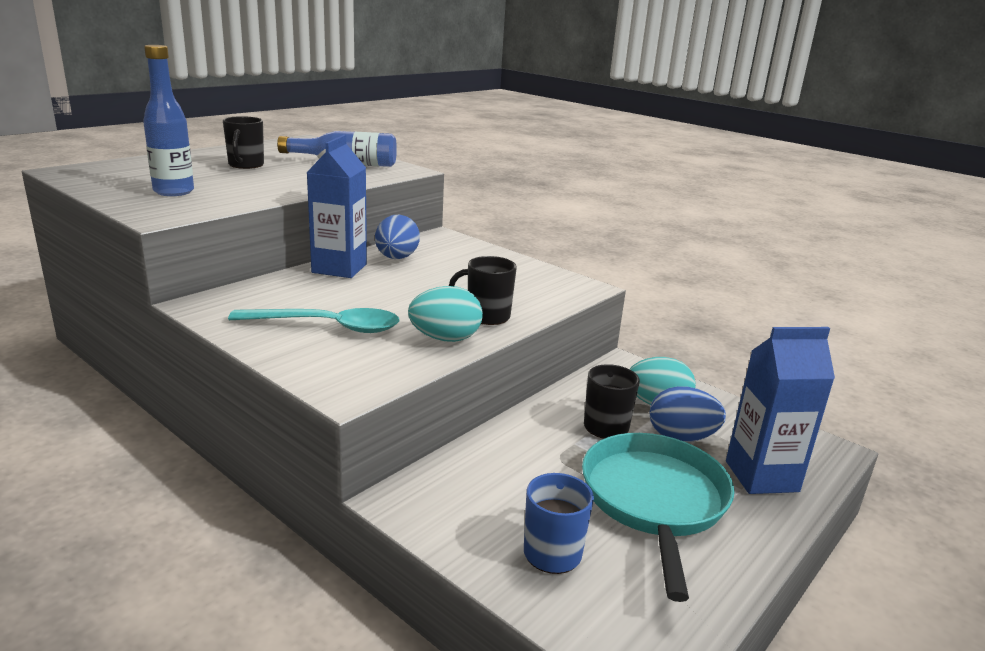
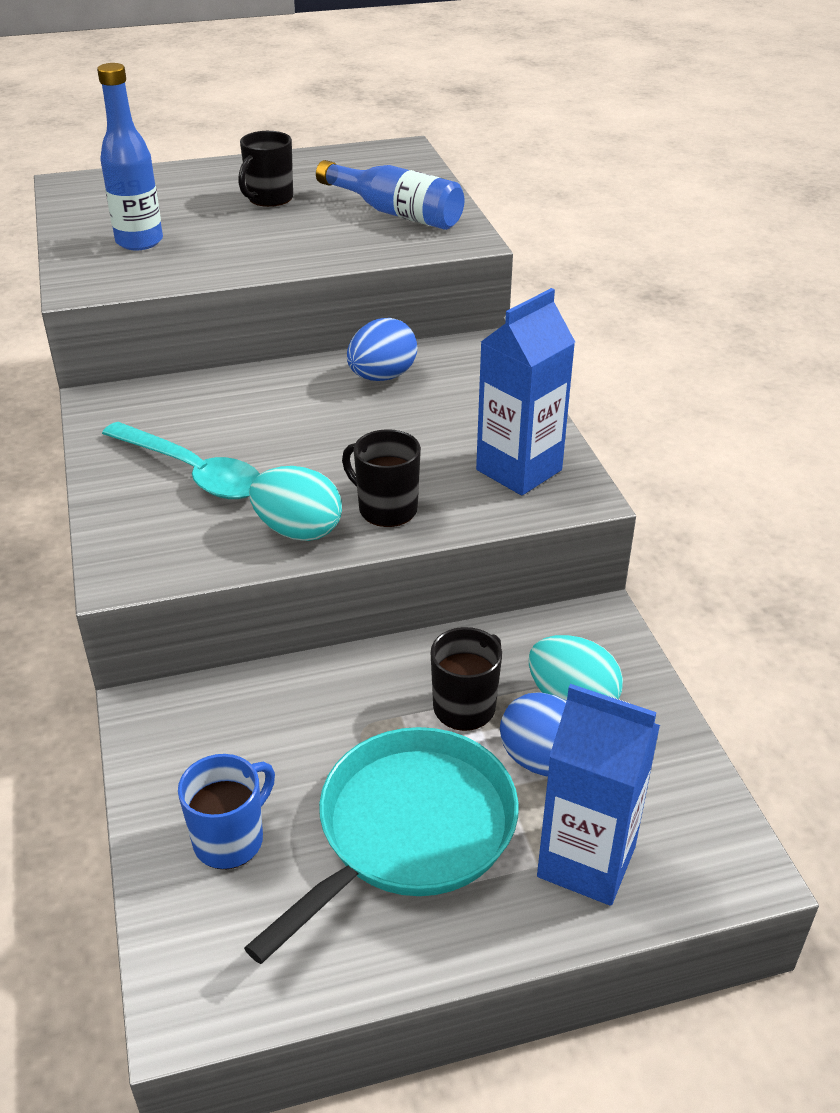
camera: 35 degrees right, 15 degrees up
(339, 268) = (296, 379): blue carton -> blue carton (519, 470)

